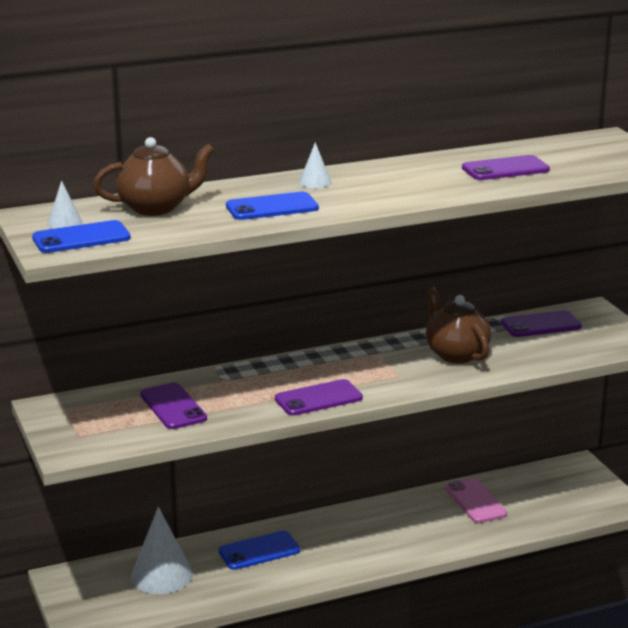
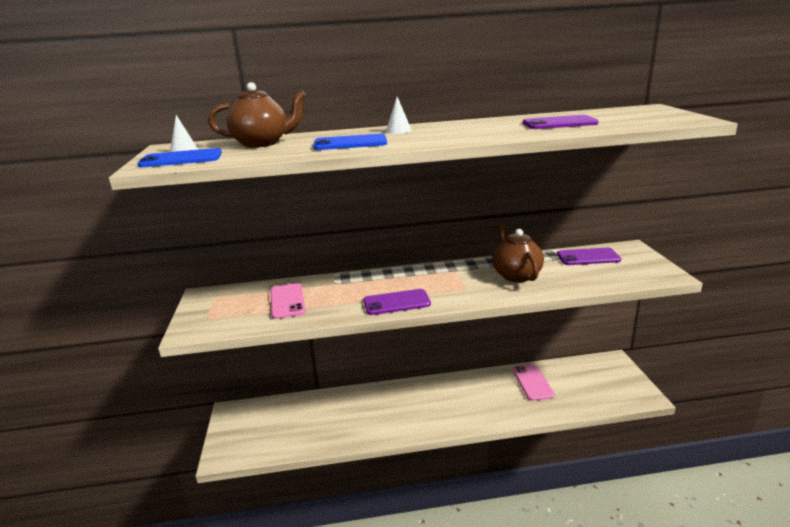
camera: 15 degrees right, 0 degrees up
(161, 575) = (295, 418): white cone -> none
(173, 407) = (287, 301): purple phone -> pink phone
(259, 551) = (368, 406): blue phone -> none

